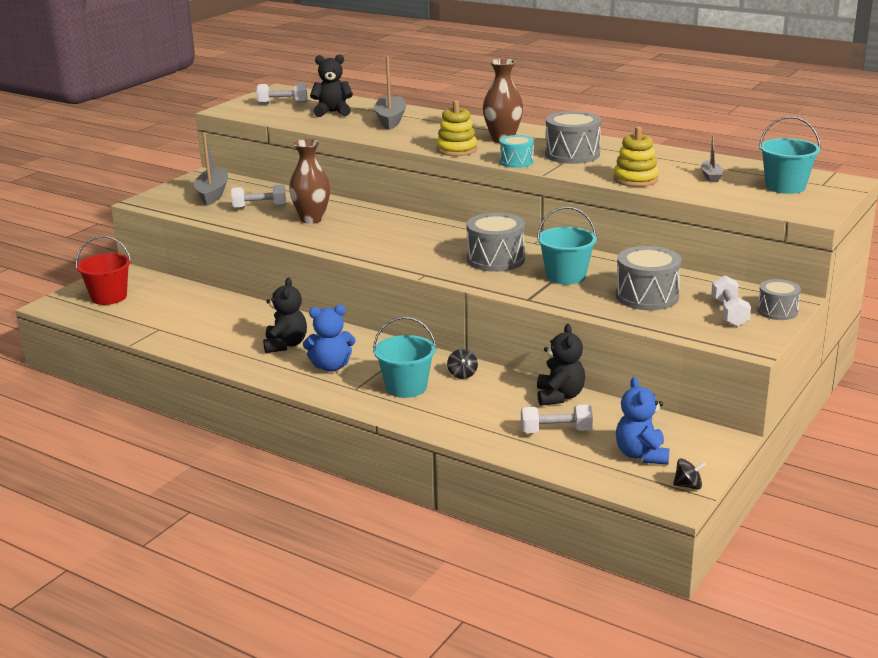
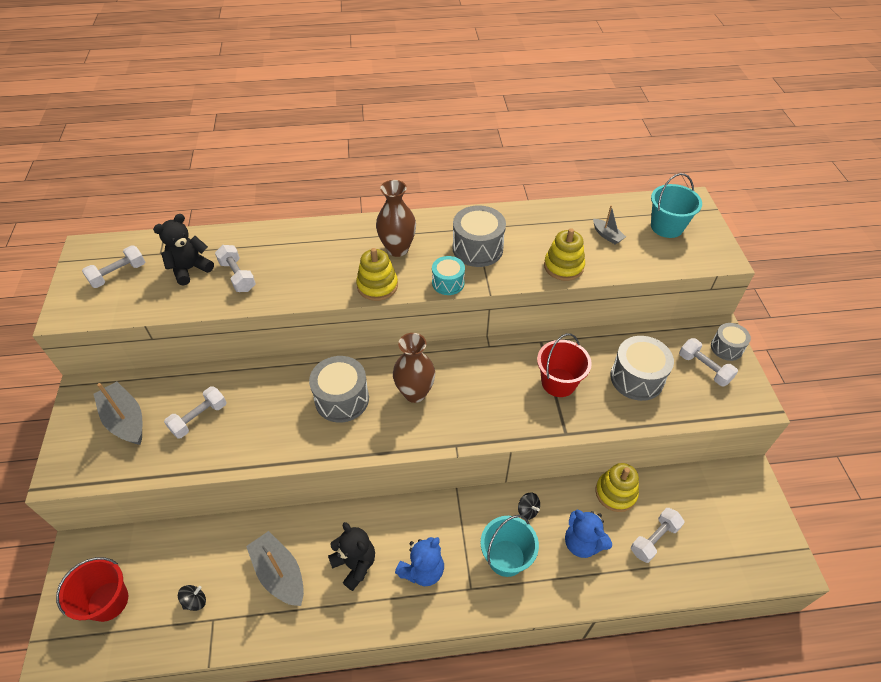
camera: 40 degrees left, 25 degrees up
(312, 219) = (271, 411): brown vase -> brown vase (415, 393)
(360, 122) = (238, 276): none -> white dumbbell
(390, 120) = (262, 259): grey boat -> grey boat (279, 574)
(495, 259) = (486, 388): grey drum -> grey drum (342, 399)
(559, 396) = (615, 493): black teddy bear -> yellow stacking toy
(566, 276) = (558, 382): turquoise bucket -> red bucket
(641, 455) = (727, 528): blue teddy bear -> blue teddy bear (582, 543)
(688, 486) = (783, 544): black spinning top -> black spinning top (195, 601)

